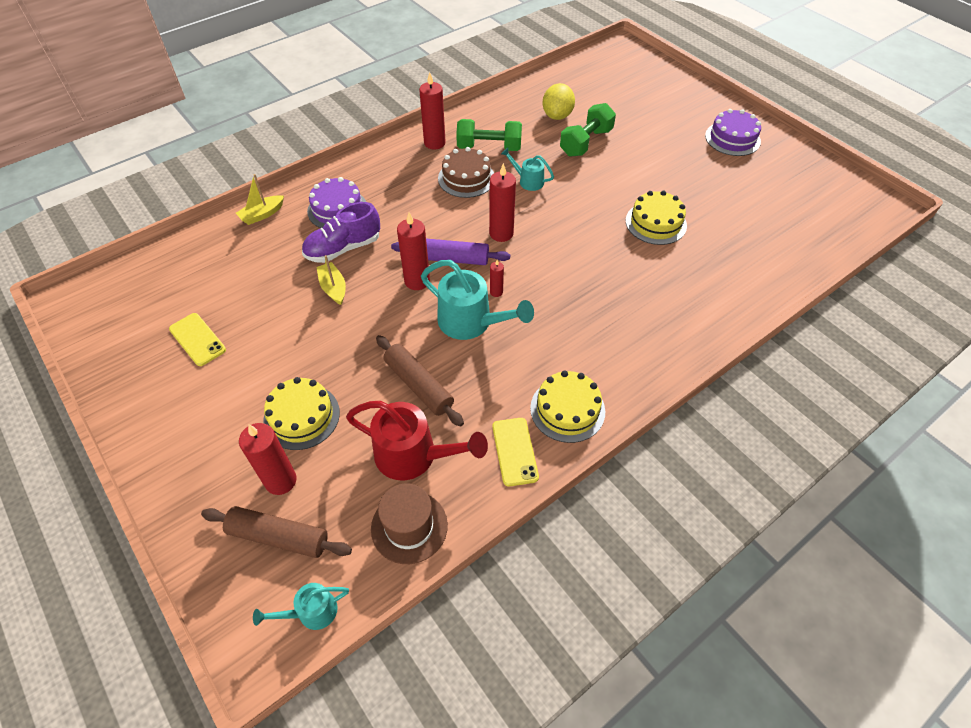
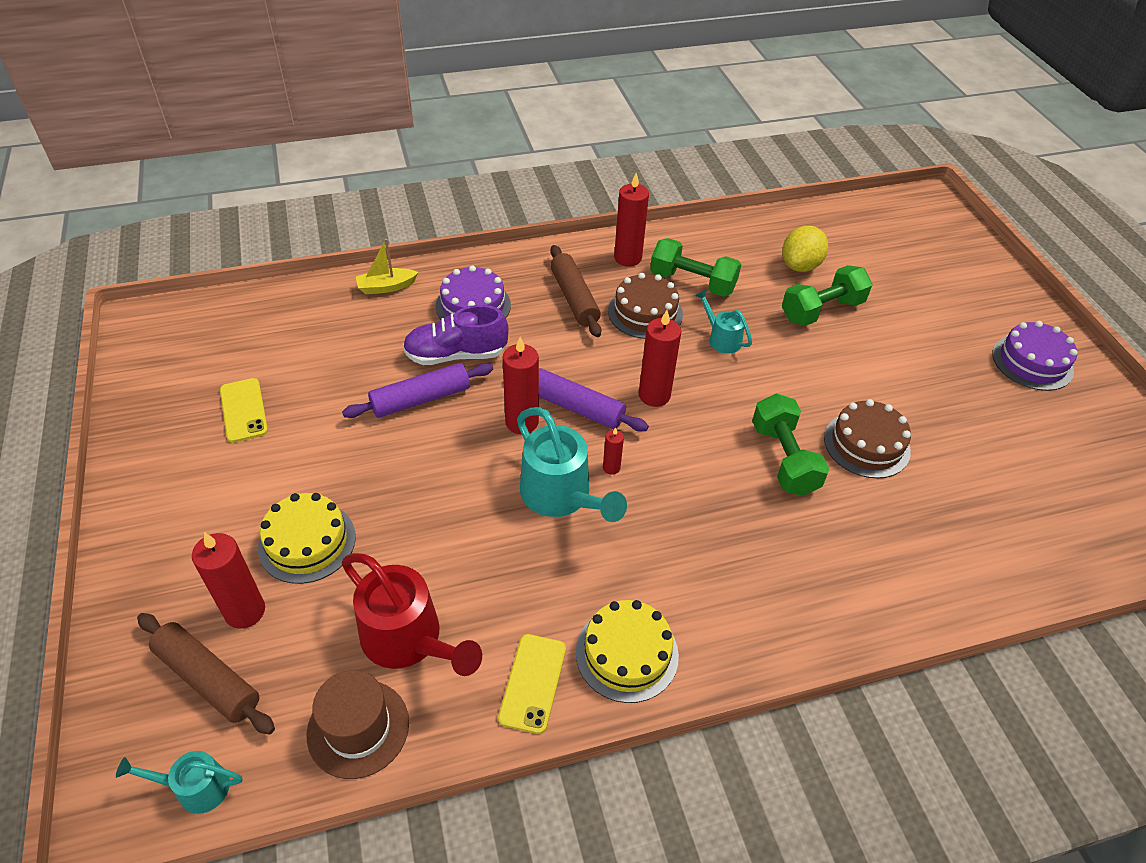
camera: 20 degrees right, 5 degrees down
(333, 288) = (421, 399): yellow boat -> purple rolling pin
(419, 385) = (459, 553): brown rolling pin -> brown rolling pin (574, 298)
(608, 249) = (784, 458): none -> green dumbbell
(656, 223) = (866, 444): yellow cake -> brown cake

